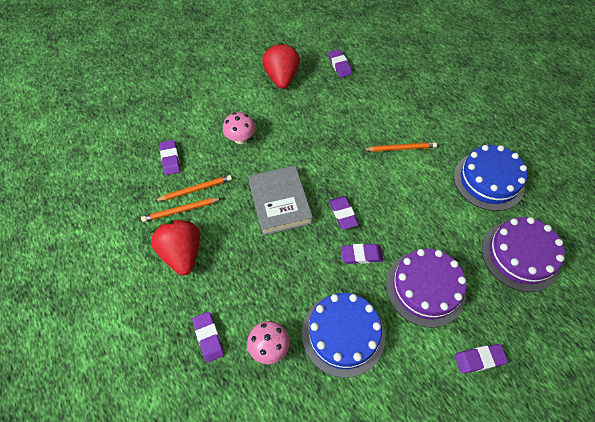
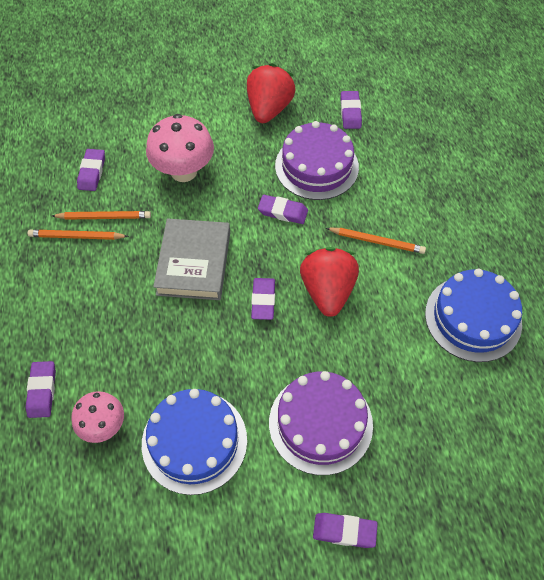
camera: 20 degrees right, 0 degrees up
(182, 253) = (56, 286): red strawberry -> red strawberry (327, 291)
(240, 139) = (183, 171): pink mushroom -> pink mushroom, size x1.60
(361, 255) = (261, 357): purple eraser -> purple eraser (283, 212)
(520, 255) = (465, 426): purple cake -> purple cake (316, 166)

